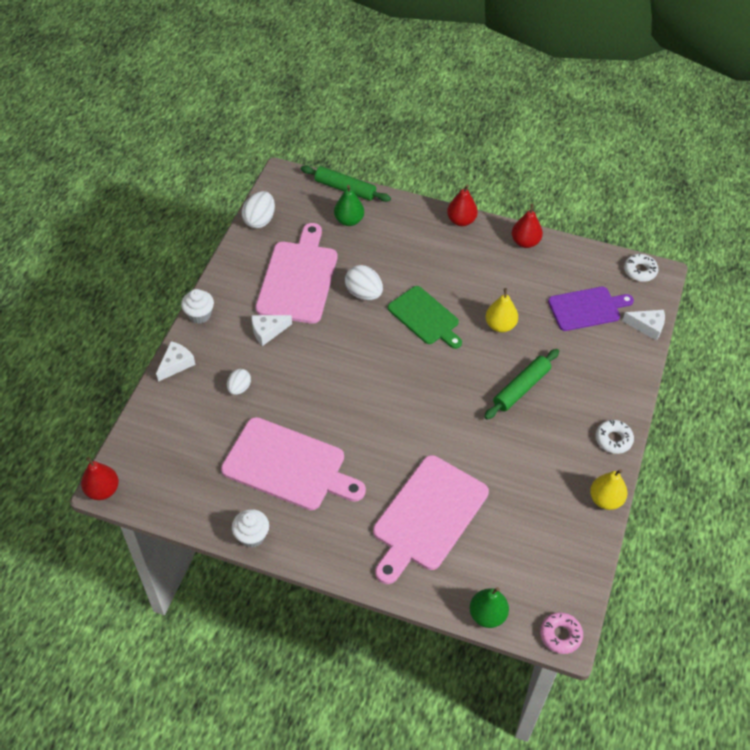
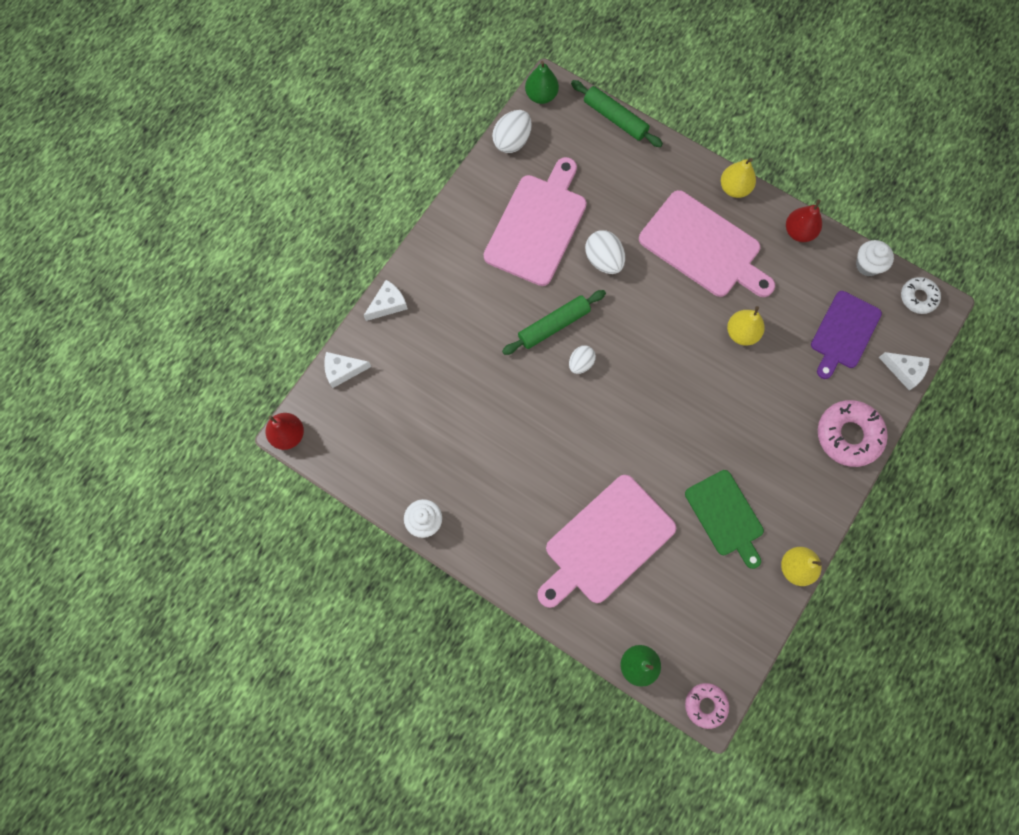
camera: 15 degrees right, 20 degrees up
(199, 315) = (424, 249): white cupcake -> white cupcake (867, 265)
(239, 388) = (447, 348): white egg -> white egg (581, 363)
(268, 331) = (491, 285): white cheese -> white cheese (343, 370)
(288, 466) = (478, 451): pink cutting board -> pink cutting board (704, 247)
(349, 220) = (609, 162): green pear -> green pear (541, 95)
(425, 317) = (662, 305): green cutting board -> green cutting board (725, 516)
(461, 221) = (734, 188): red pear -> yellow pear
(521, 388) = (743, 415): green rolling pin -> green rolling pin (554, 325)
(587, 308) = (844, 333): purple cutting board -> purple cutting board turned 120 degrees clockwise
(613, 439) = (825, 500): white donut -> none
(617, 385) = (848, 435): none -> pink donut

